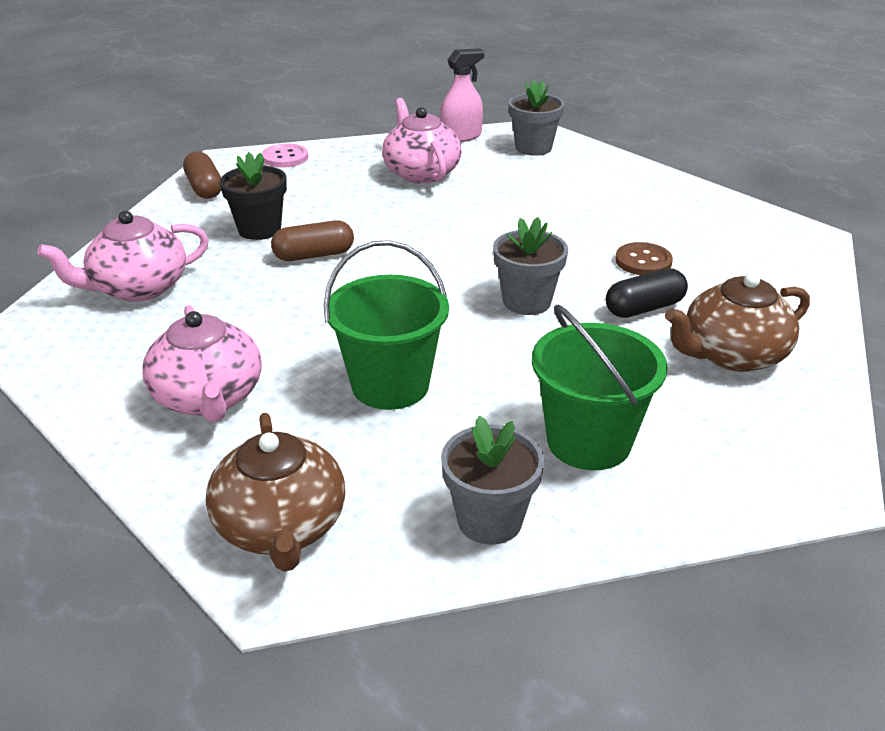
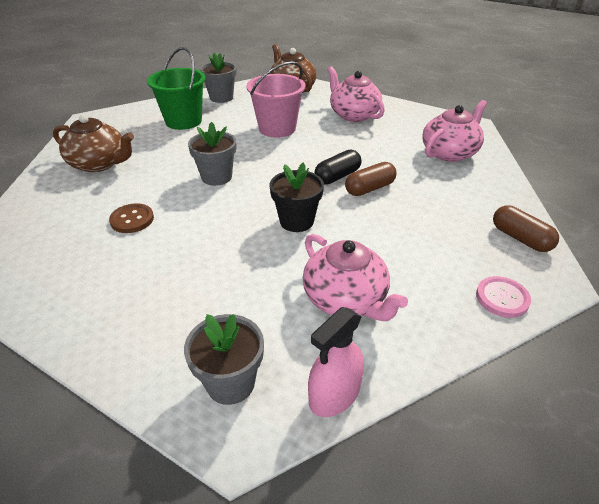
camera: 165 degrees right, 5 degrees up
(259, 229) = (427, 203): black flower pot -> black flower pot (296, 221)
(390, 385) = (277, 128): green bucket -> pink bucket
(644, 308) = (142, 183): black capsule -> black capsule (337, 176)
(732, 355) = (99, 163): brown teapot -> brown teapot turned 60 degrees clockwise

